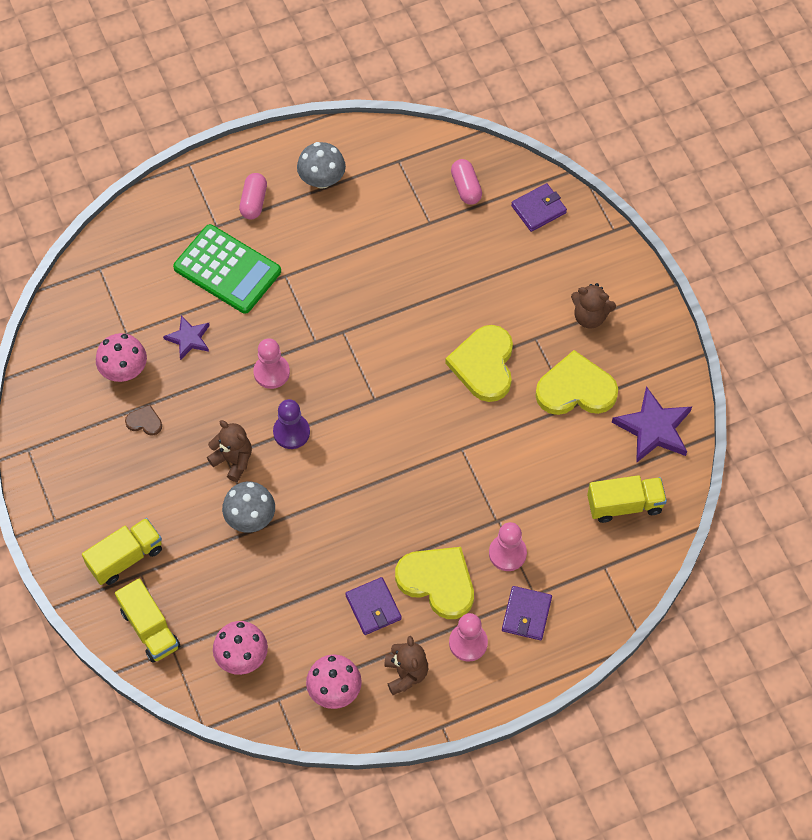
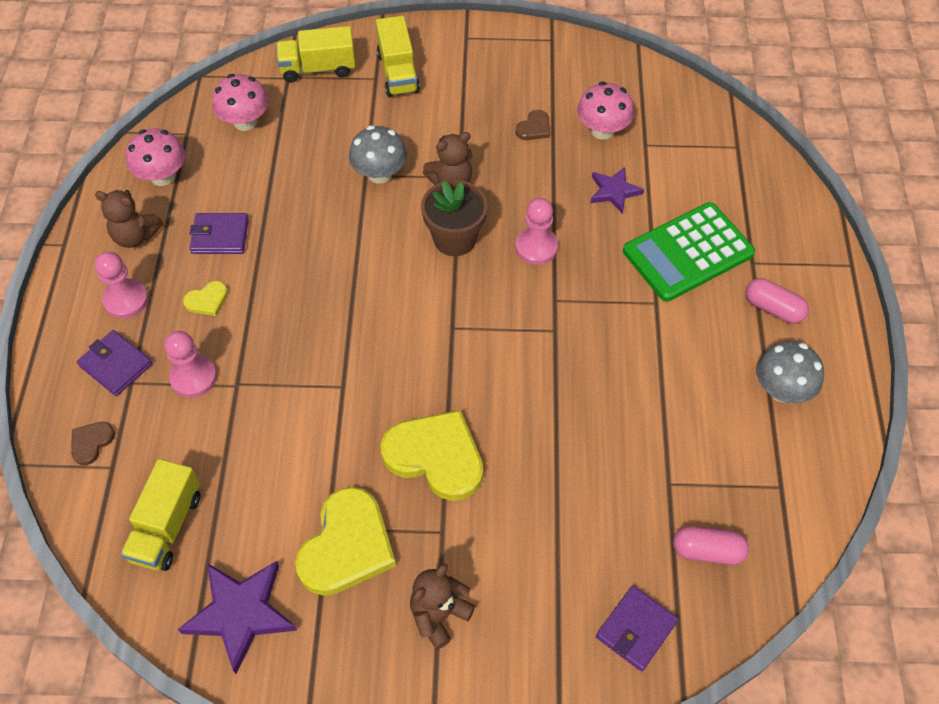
camera: 115 degrees right, 5 degrees down
(291, 432) = (454, 239): purple pawn -> brown flower pot
(437, 582) = (207, 300): yellow heart -> yellow heart, size x0.46
(538, 209) = (636, 629): purple wallet -> purple wallet turned 45 degrees clockwise
(594, 592) = (91, 443): none -> brown heart

